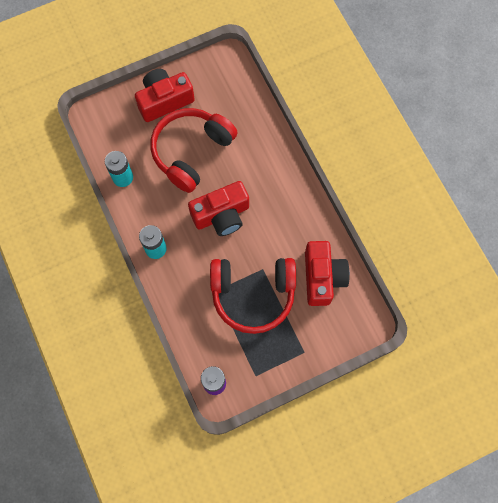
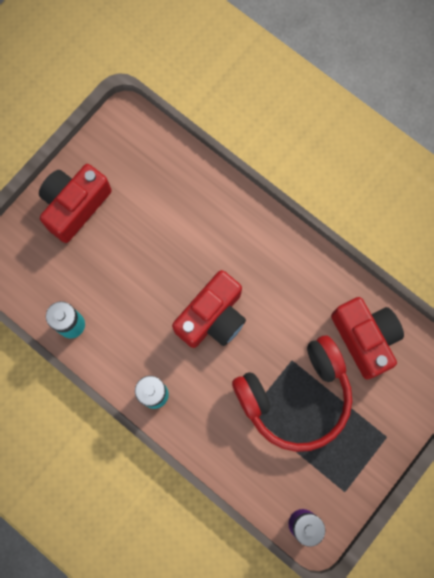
camera: 25 degrees left, 5 degrees up
(191, 152) = (138, 255): red headphones -> none

